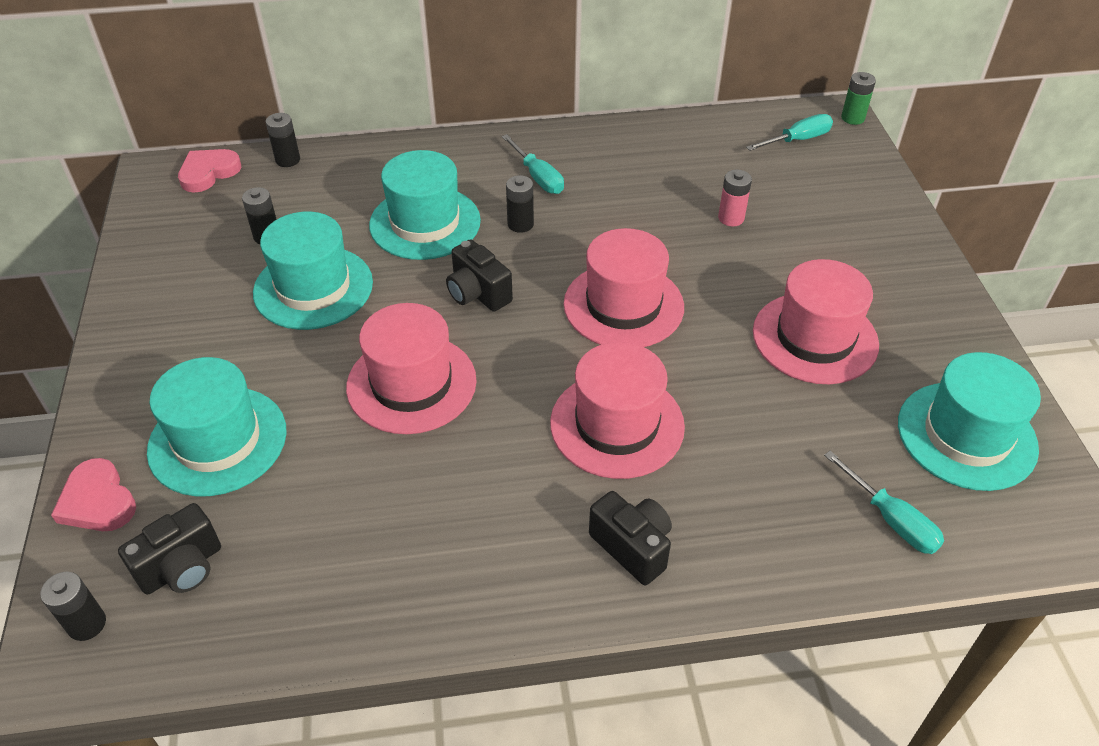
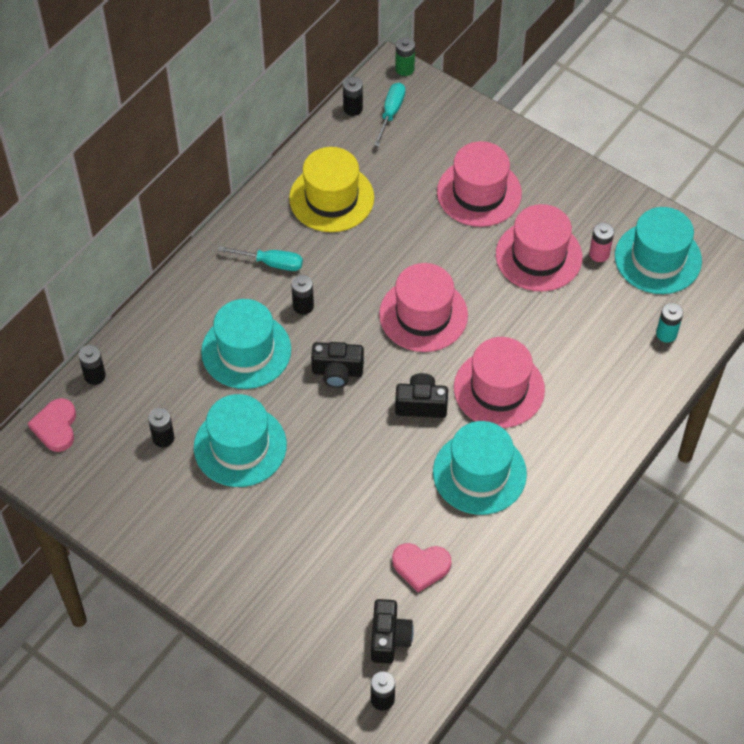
camera: 45 degrees left, 10 degrees up
(97, 501) = (301, 651): pink heart -> pink heart (421, 566)
(217, 440) = (315, 570): turquoise hat -> turquoise hat (479, 473)
(411, 384) = (372, 454): pink hat -> pink hat (479, 192)
(632, 547) = (574, 445): black camera -> black camera (421, 404)
(657, 166) = (331, 198): none -> yellow hat
(731, 218) = (415, 206): pink battery -> pink battery (599, 254)
(764, 118) = (353, 108): none -> black battery
(891, 519) = (666, 334): turquoise screwdriver -> turquoise battery

